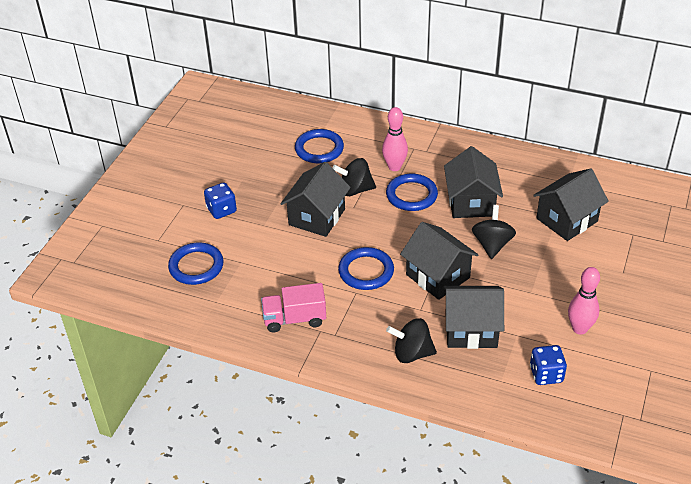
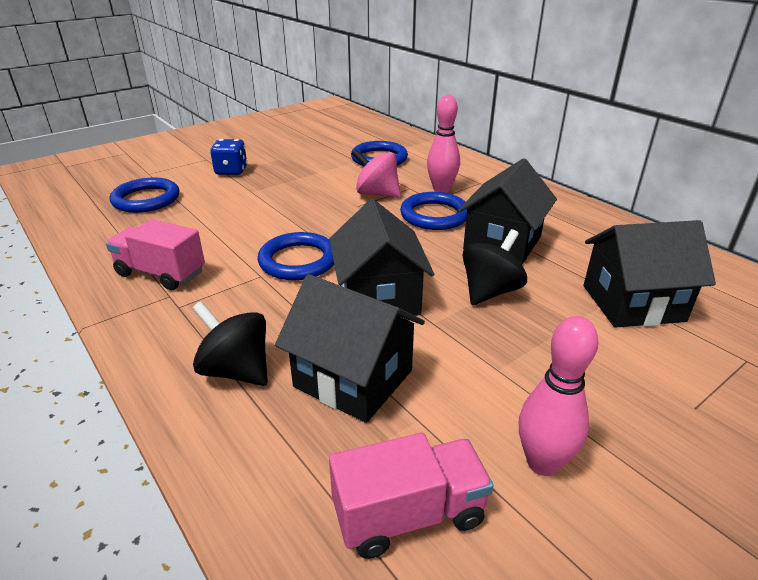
camera: 30 degrees right, 10 degrees down
(317, 217) = (309, 201): black house -> none
(355, 190) = (377, 194): black spinning top -> pink spinning top
(546, 374) = (409, 514): blue dice -> pink truck

